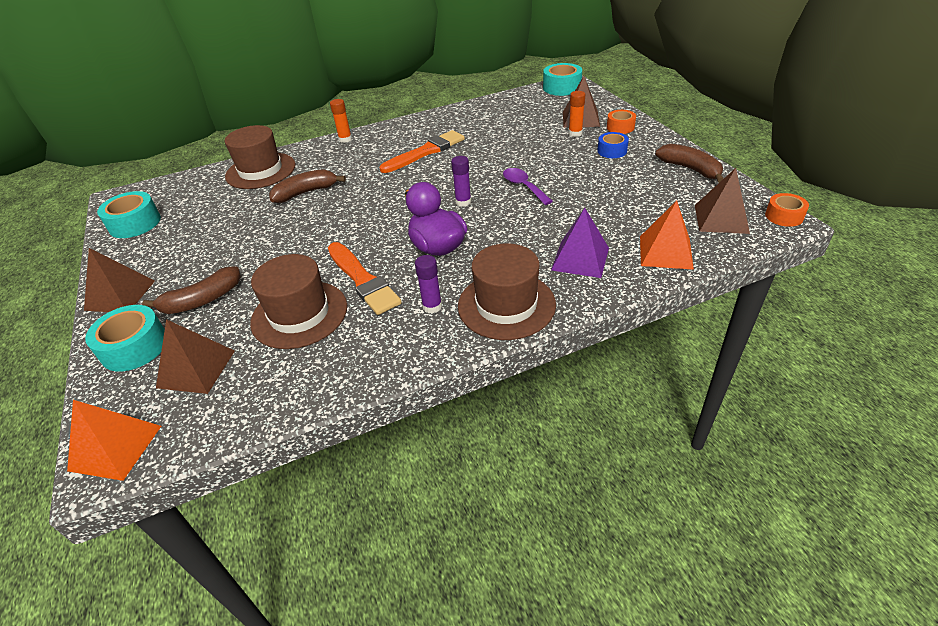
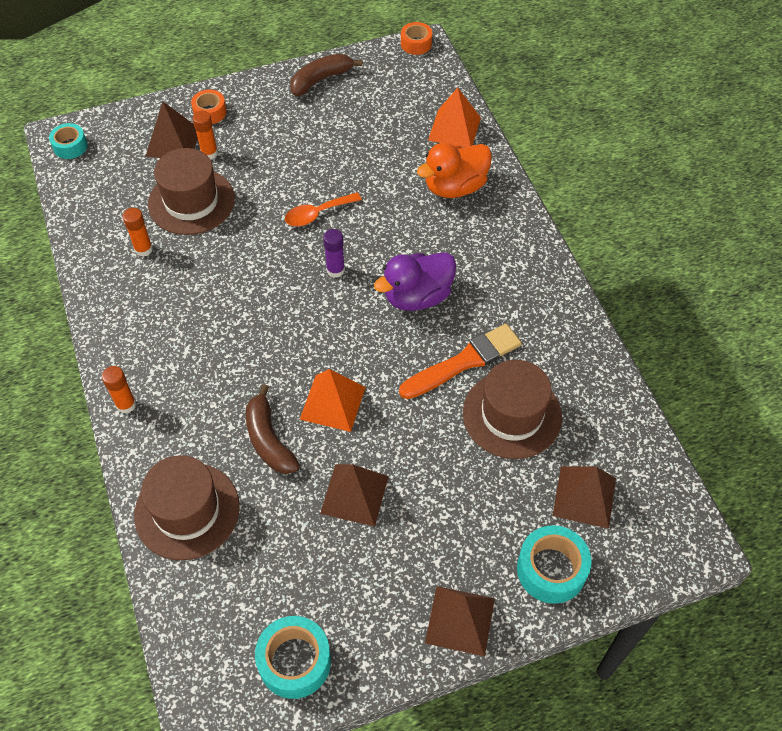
camera: 90 degrees left, 15 degrees up
(115, 448) = (678, 541): orange pyramid -> orange pyramid (333, 403)
(202, 300) = (480, 518): brown banana -> none
(425, 152) = (202, 305): orange brush -> none
(432, 306) = (511, 302): purple glue stick -> none
(474, 125) = (143, 249): none -> orange glue stick
(506, 305) = (514, 247): brown hat -> brown hat (191, 201)
(523, 186) = (317, 214): purple spoon -> orange spoon
(562, 87) = (70, 146): turquoise tape -> turquoise tape, size x0.63
(580, 259) = (455, 187): purple pyramid -> orange duck
(612, 151) = (263, 129): blue tape -> none
(721, 219) = (412, 82): brown pyramid -> brown pyramid (354, 494)

